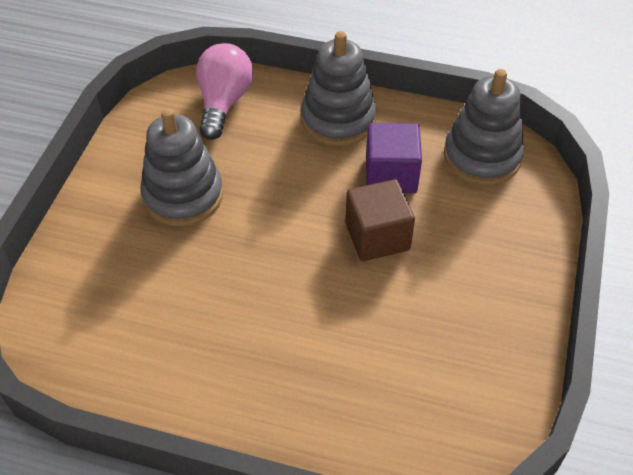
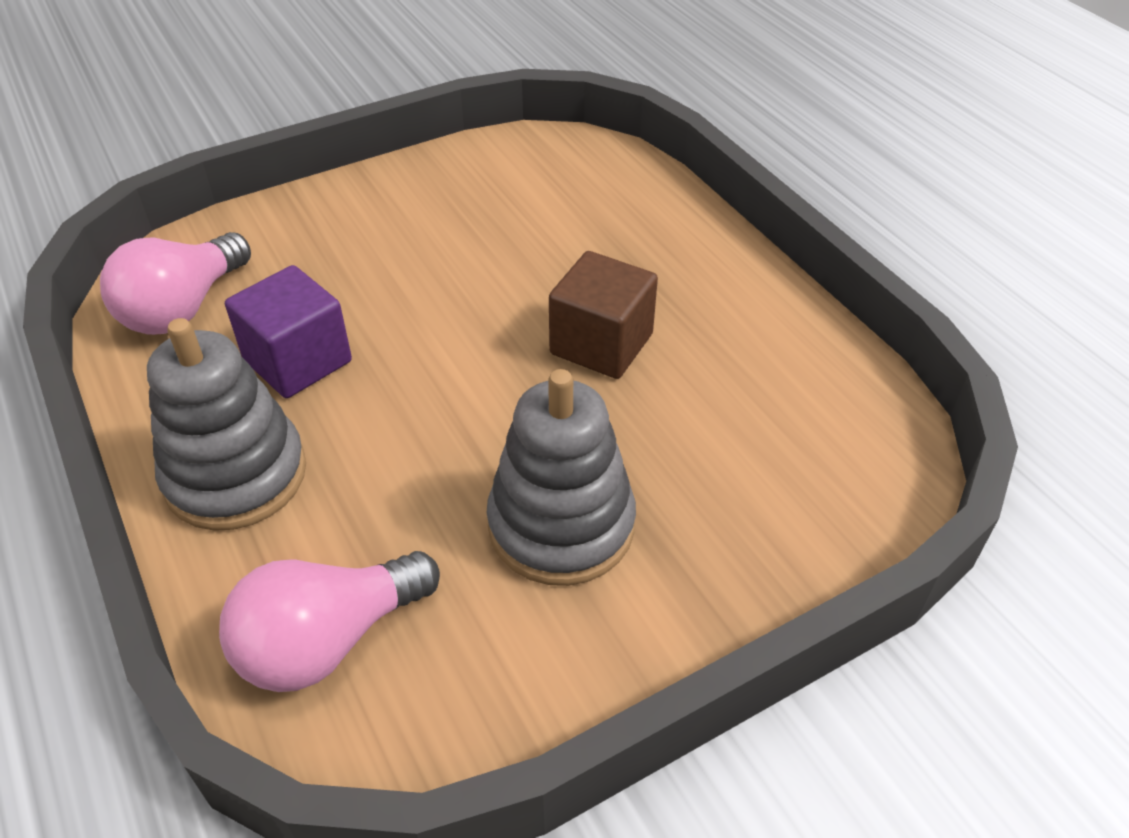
camera: 135 degrees left, 5 degrees down
(377, 236) = (412, 315): brown cube -> brown cube (601, 344)
(482, 157) = (183, 308): grey stacking toy -> pink light bulb

